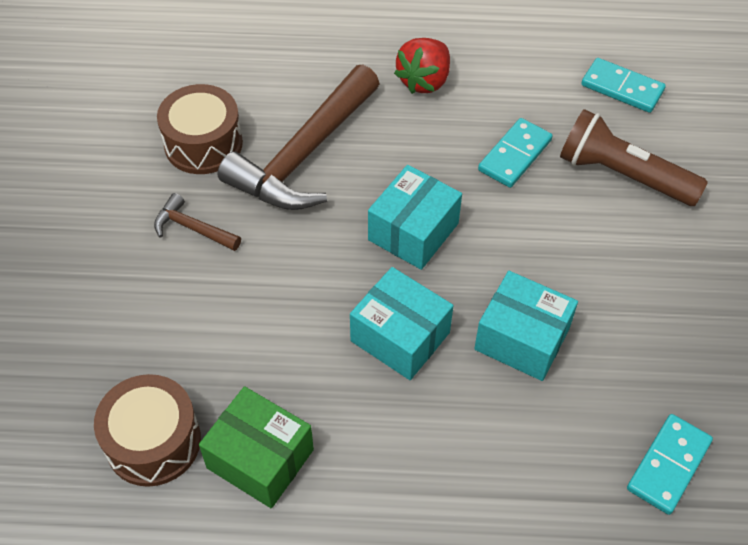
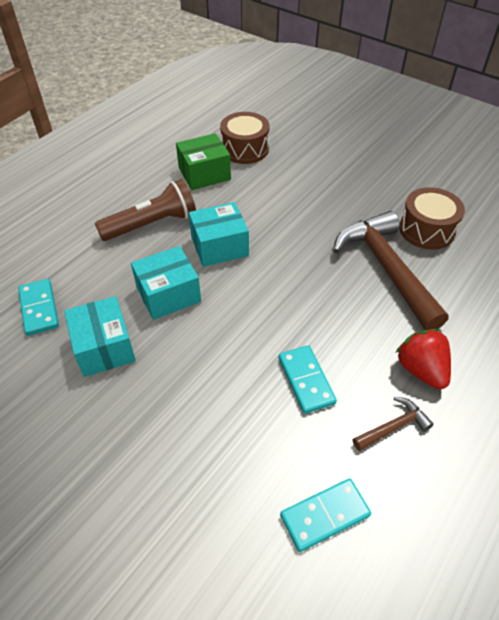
camera: 125 degrees right, 5 degrees down
(192, 228) = (361, 202): brown hammer -> brown hammer (393, 427)
(413, 231) = (284, 288): turquoise box -> turquoise box (104, 347)
(622, 175) = (235, 439): brown flashlight -> brown flashlight (152, 224)

